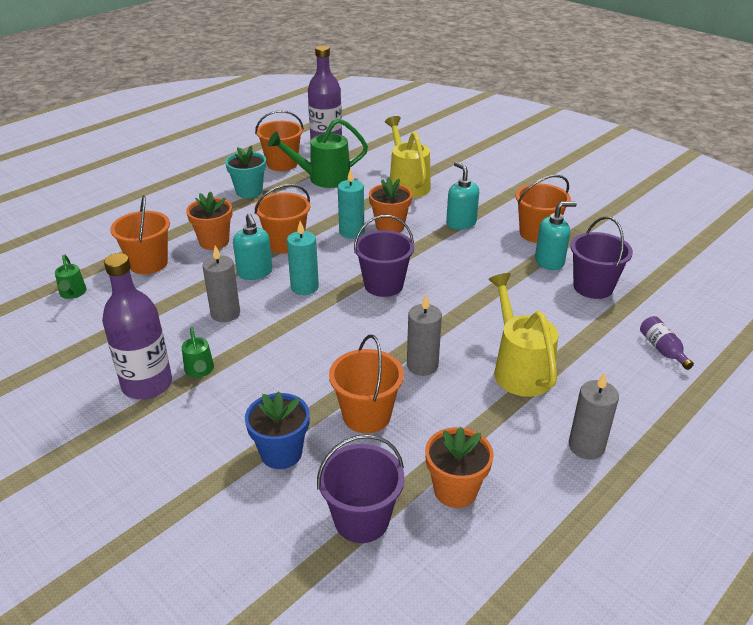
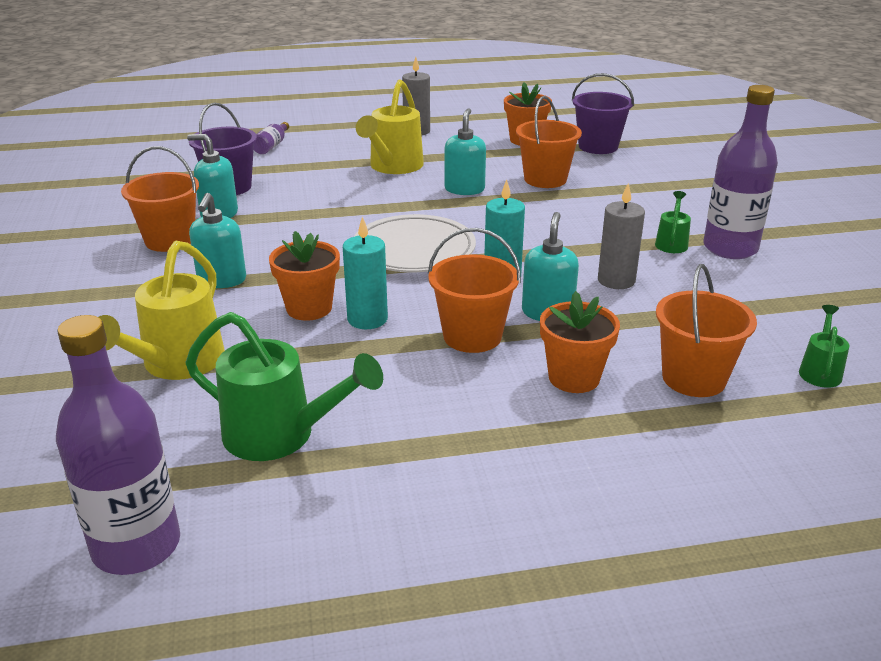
camera: 145 degrees left, 5 degrees down
(249, 191) = (440, 462): turquoise flower pot -> none
(281, 453) = (629, 181): blue flower pot -> none
(282, 164) = (305, 516): orange bucket -> none
(383, 285) = (414, 250): purple bucket -> white plate
(422, 365) = (464, 189): grey candle -> turquoise soap dispenser

